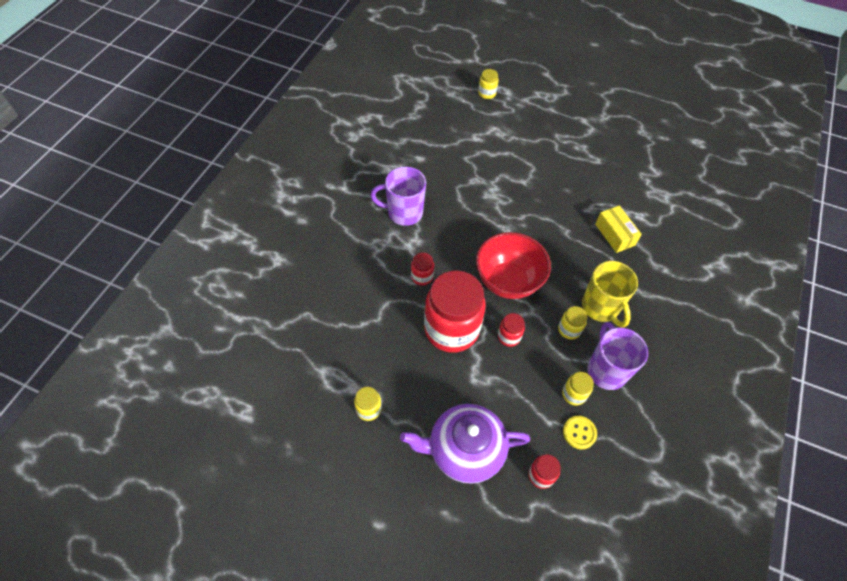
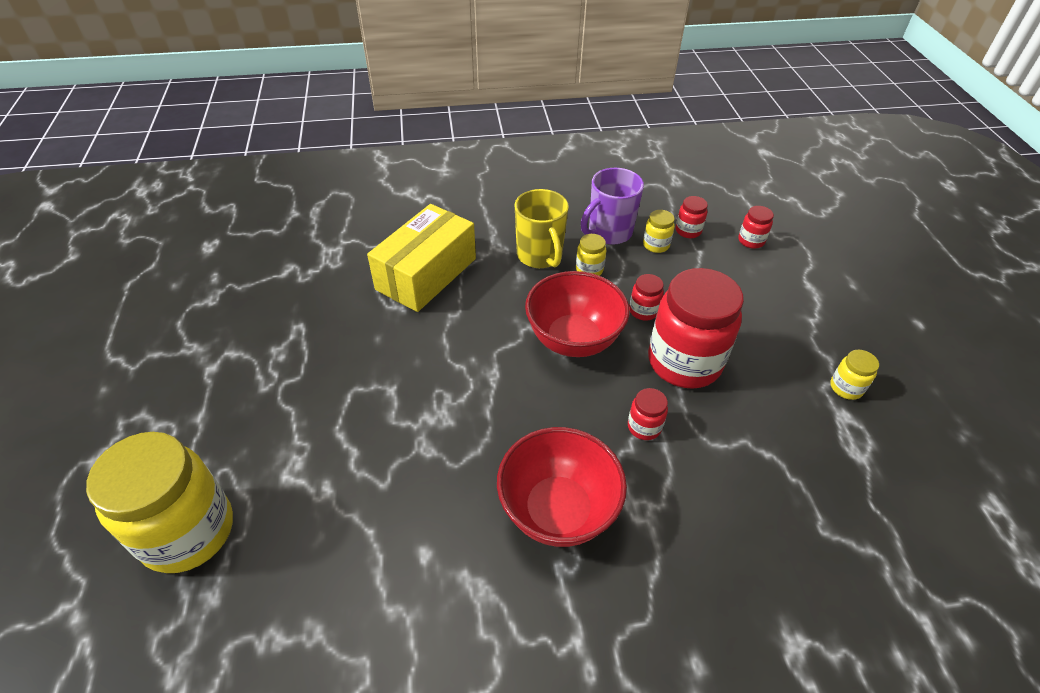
camera: 120 degrees left, 10 degrees down
(404, 212) = (558, 510): purple mug -> red bowl
(464, 450) = (790, 295): purple teapot -> none
(487, 93) = (188, 531): yellow jar -> yellow jar, size x2.35
(579, 433) = (688, 231): yellow button -> red jar
(600, 307) = (540, 256): yellow mug -> yellow mug turned 120 degrees clockwise
(615, 234) = (426, 274): yellow box -> yellow box, size x1.80

